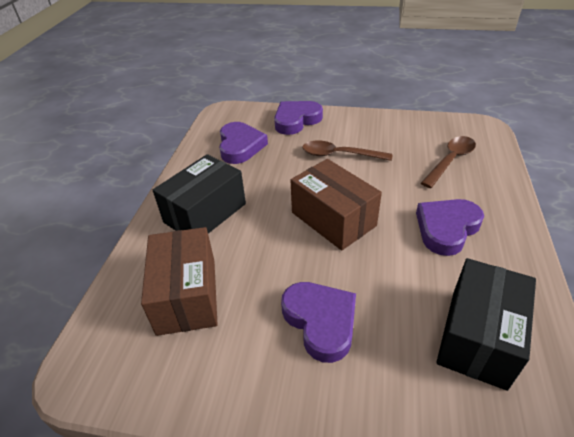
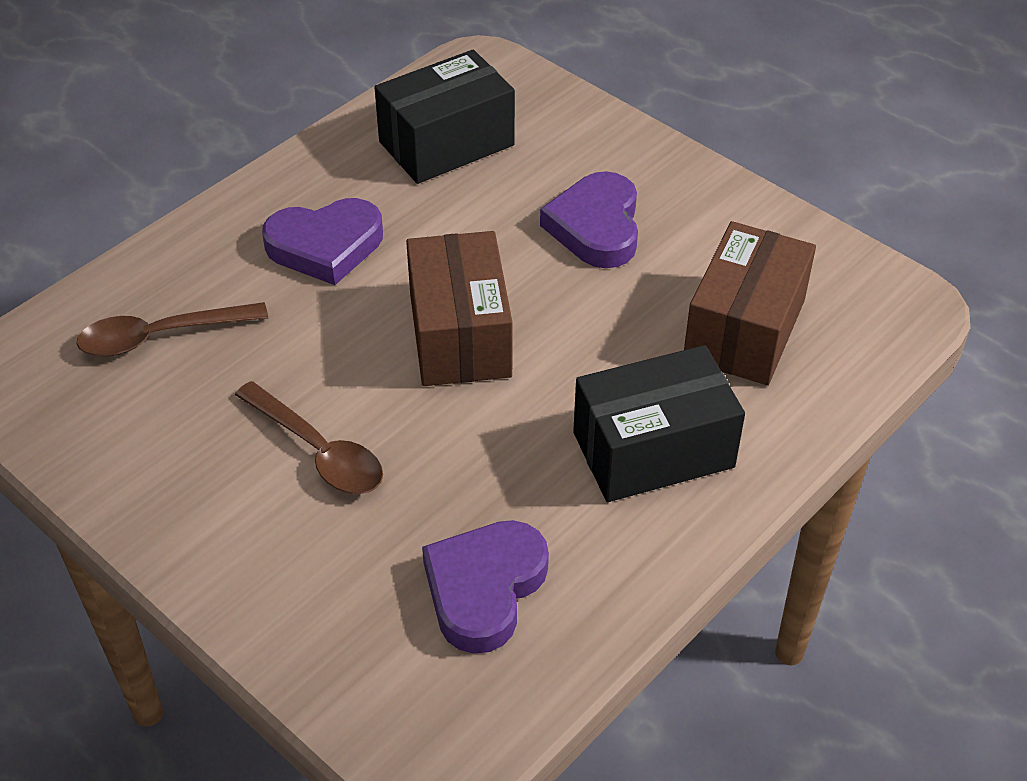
camera: 150 degrees left, 5 degrees up
(296, 120) = (298, 606): purple heart -> none

